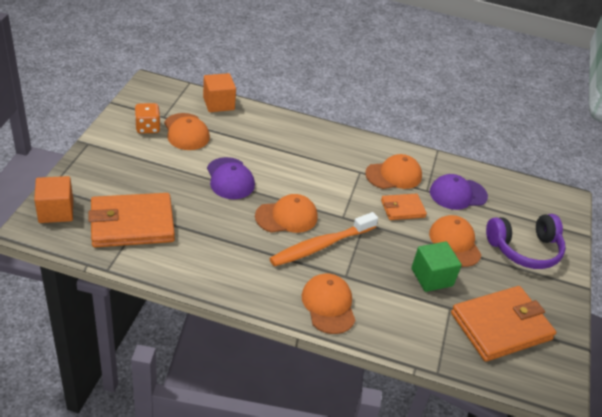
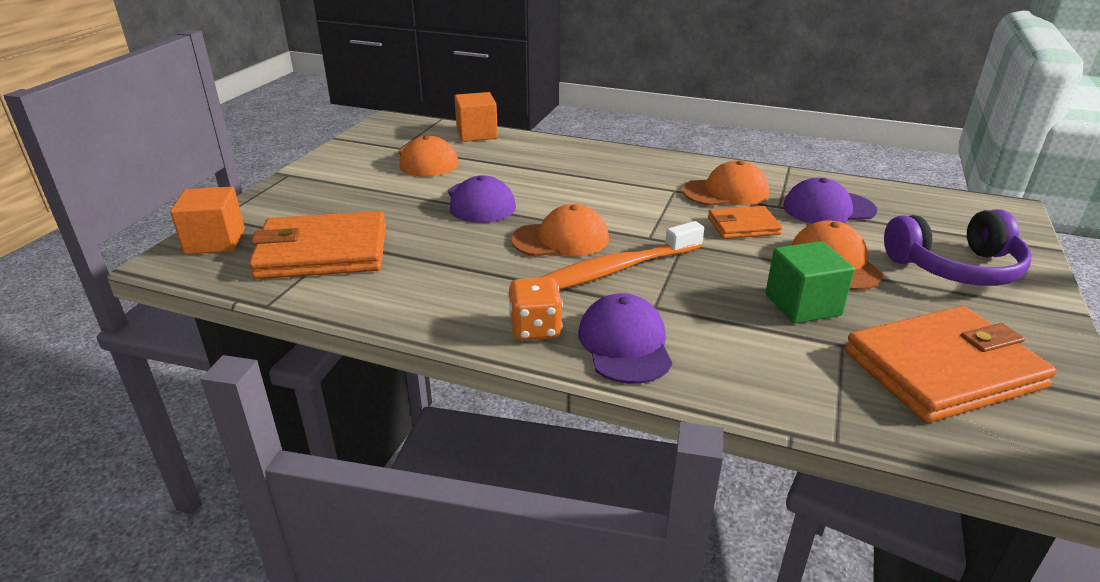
camera: 10 degrees right, 10 degrees down
(147, 128) = (375, 158): orange dice -> orange dice (535, 329)
(328, 305) = (625, 344): orange cap -> purple cap

